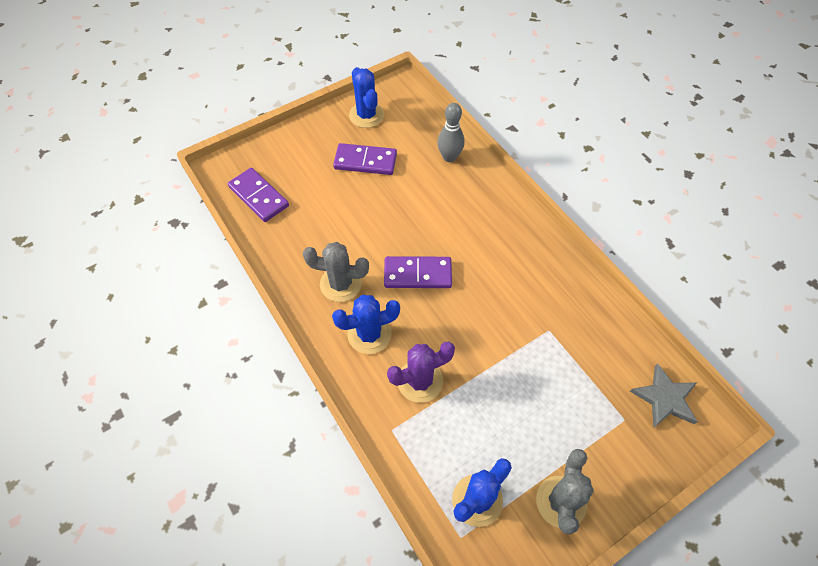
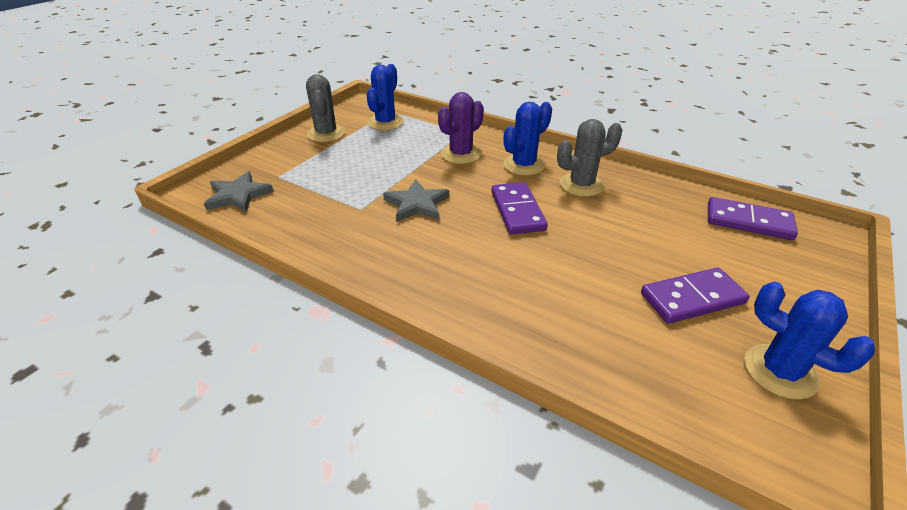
camera: 155 degrees right, 20 degrees down
(417, 274) = (517, 211): purple domino -> purple domino turned 75 degrees counterclockwise
(449, 157) = (589, 348): grey bowling pin -> none
(497, 316) = (417, 204): none -> grey star

